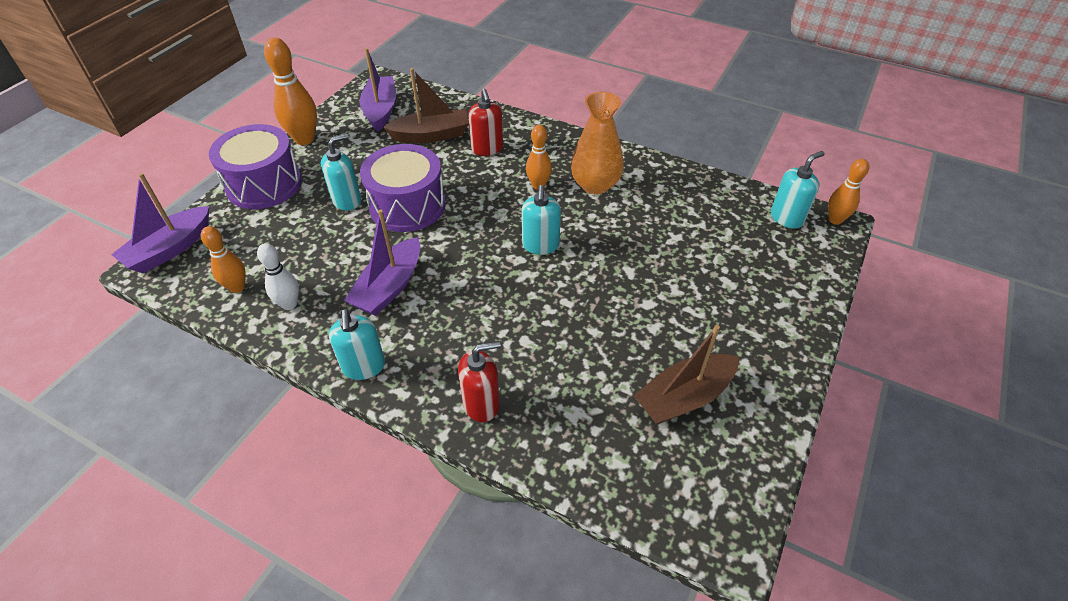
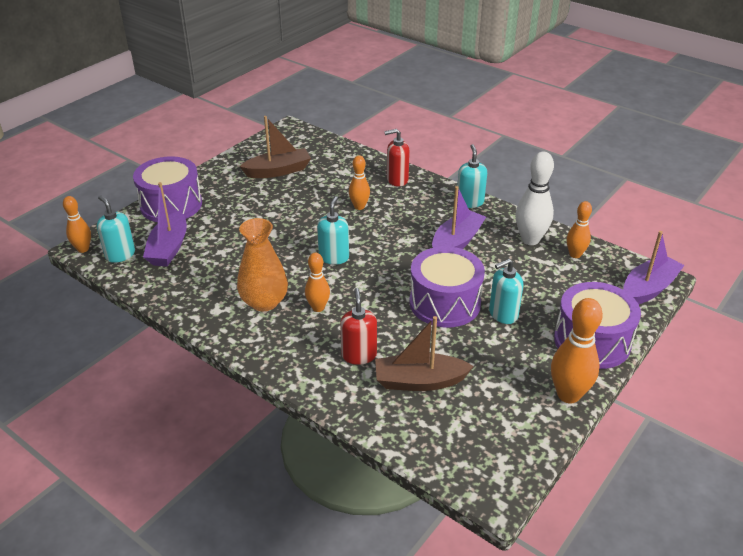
camera: 170 degrees left, 10 degrees down
(289, 304) = (530, 240): white bowling pin -> white bowling pin, size x1.62
(381, 110) = (483, 429): purple boat -> purple boat (169, 248)
(529, 333) = (359, 207): none -> orange bowling pin
(786, 218) = (120, 255): turquoise soap dispenser -> turquoise soap dispenser turned 75 degrees clockwise
(793, 300) = (171, 205): none -> purple drum

